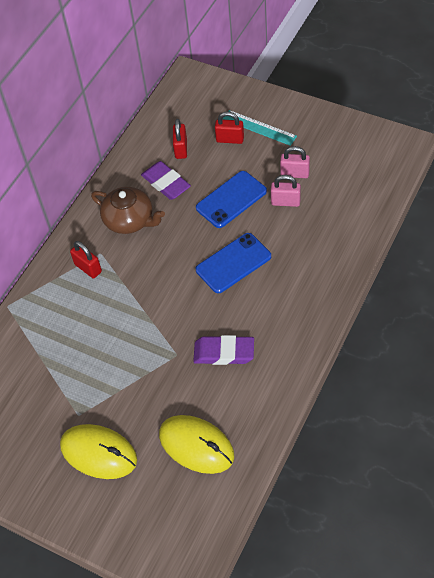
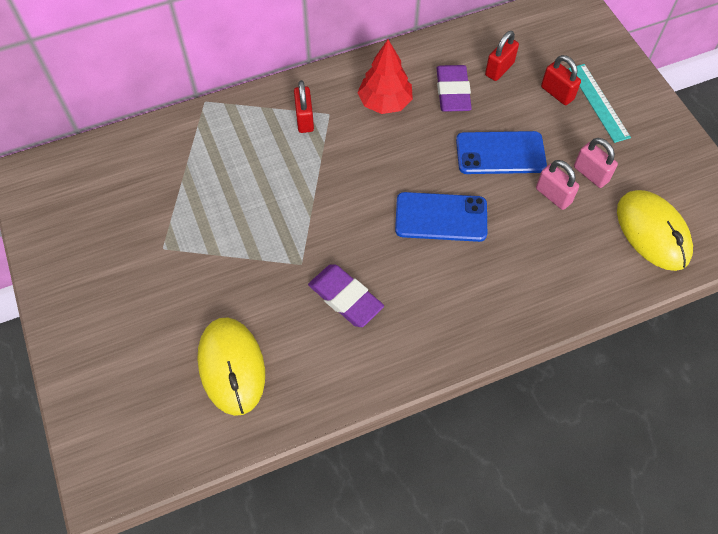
camera: 35 degrees right, 5 degrees up
(98, 453) = (144, 298): yellow mouse -> yellow mouse (652, 232)
(129, 220) = (385, 102): brown teapot -> red tree

